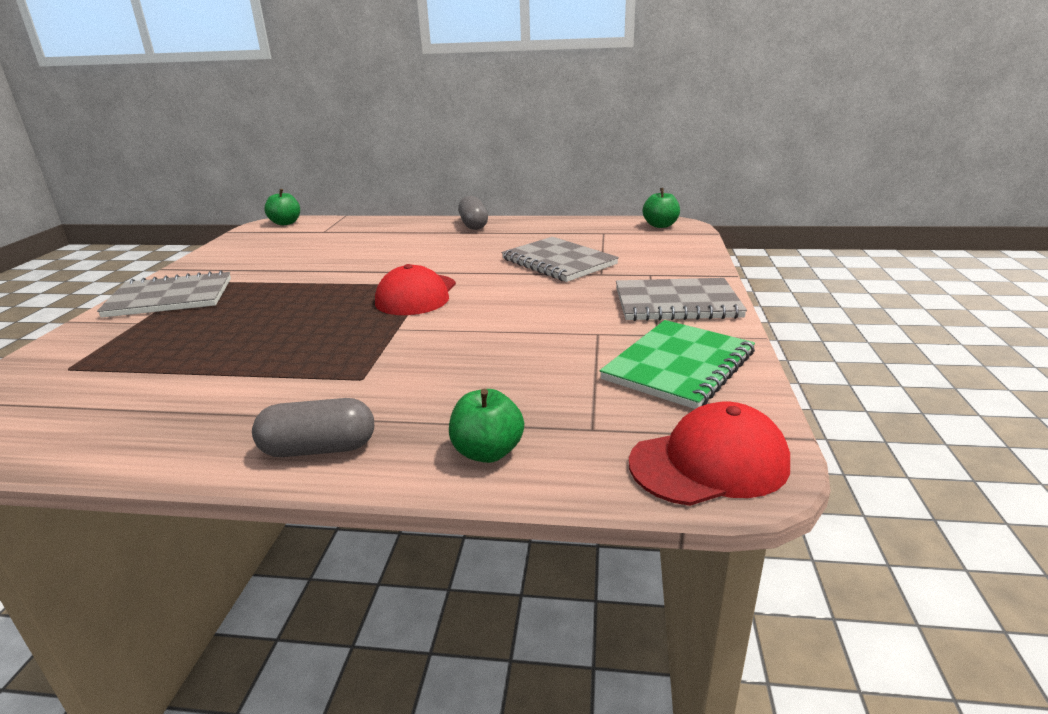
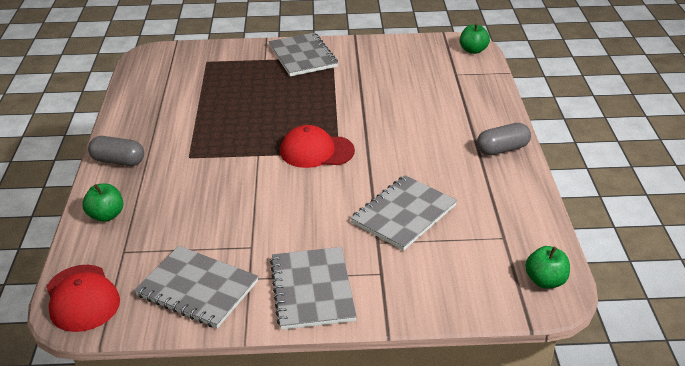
camera: 80 degrees right, 10 degrees up
(319, 449) = (118, 161): grey capsule -> grey capsule turned 60 degrees counterclockwise
(679, 366) = (197, 288): green notebook -> grey notebook

